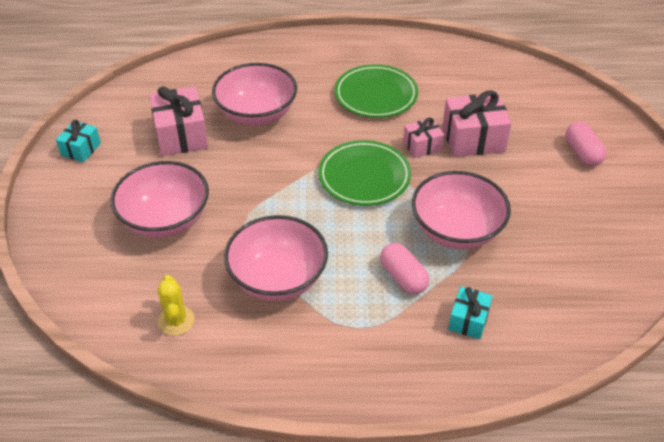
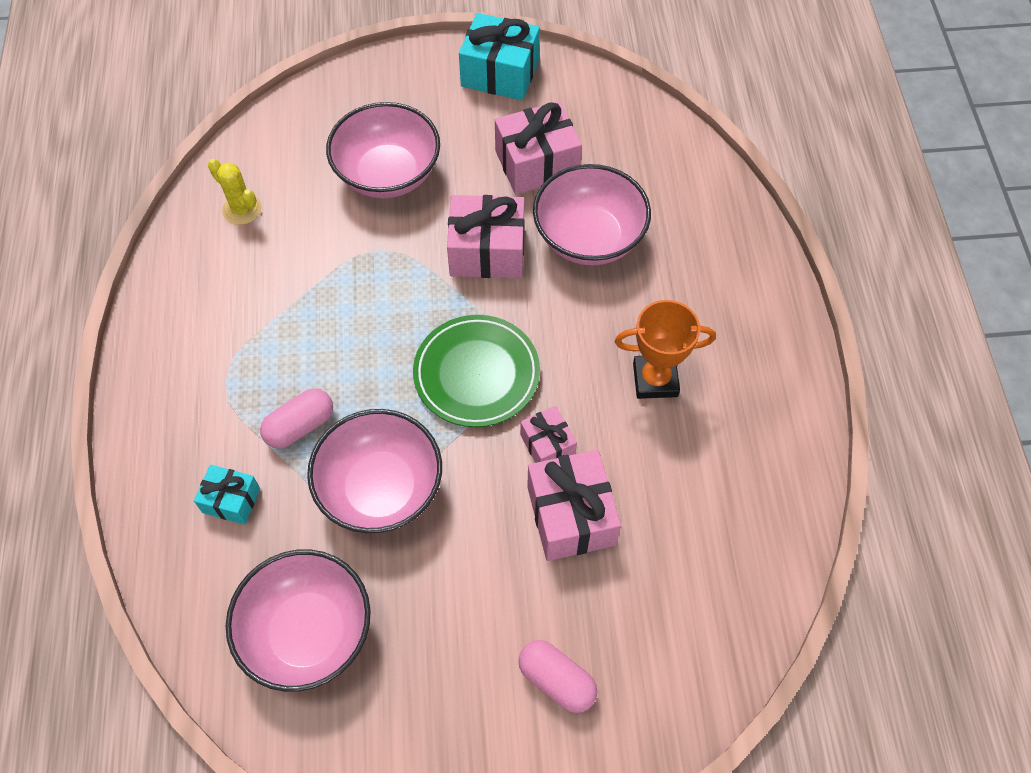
camera: 85 degrees right, 15 degrees up
(81, 149) = (500, 73): turquoise gift -> turquoise gift, size x1.75
(176, 321) = (242, 209): yellow cactus -> yellow cactus turned 60 degrees clockwise
(257, 166) = (487, 251): none -> pink gift
(278, 278) = (299, 294): pink bowl -> pink bowl (307, 632)
(376, 95) = (655, 380): green plate -> orange trophy
(582, 153) = (556, 680): pink capsule -> pink capsule turned 60 degrees clockwise

